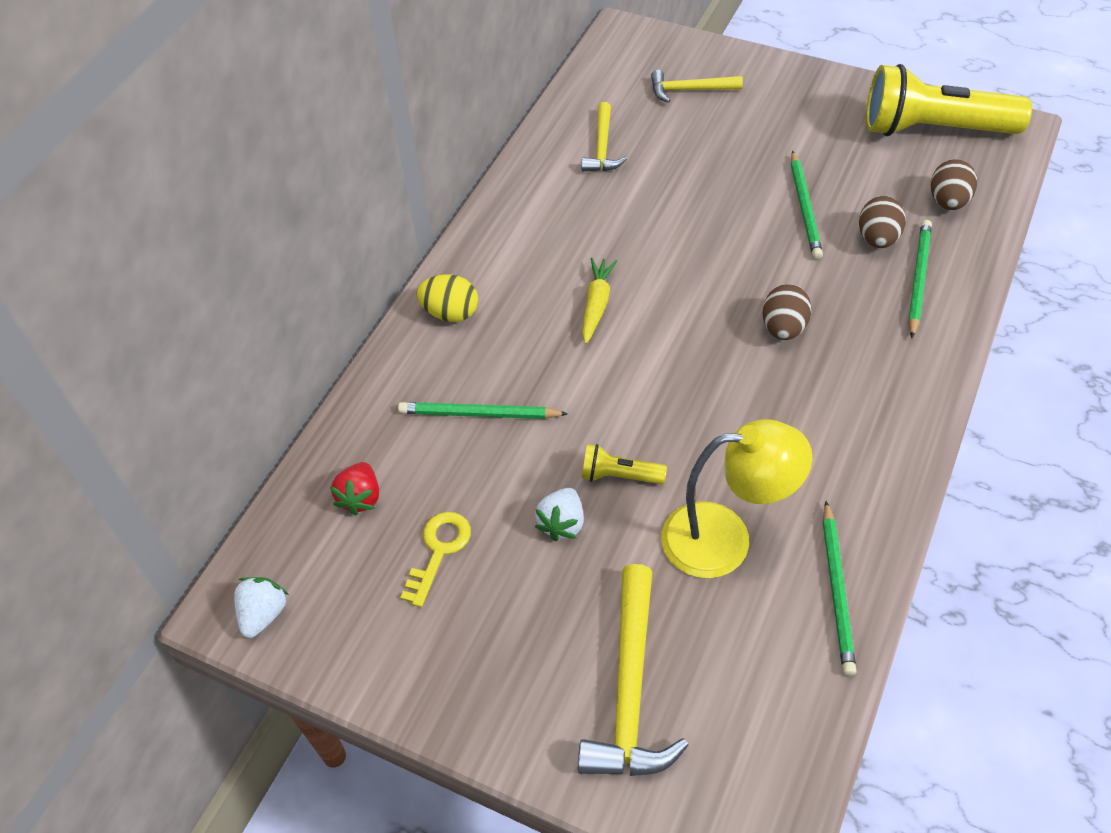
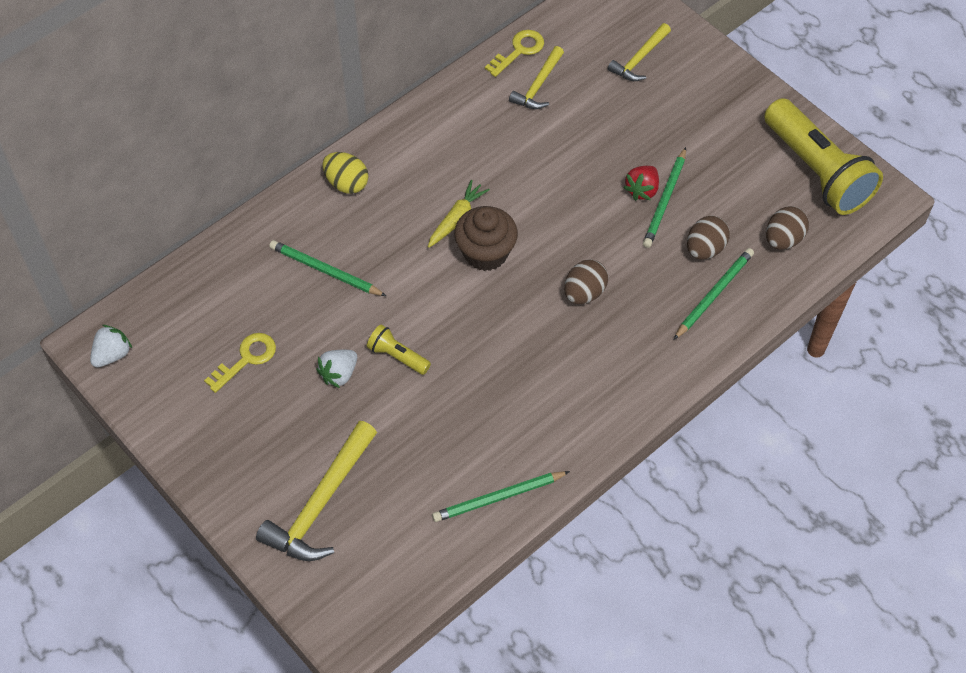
camera: 20 degrees right, 5 degrees up
(360, 497) = (213, 299): red strawberry -> red strawberry (642, 190)
(561, 123) = (519, 51): none -> yellow key
(650, 327) = (485, 253): none -> brown cupcake
(689, 90) = (639, 59): yellow hammer -> yellow hammer turned 75 degrees counterclockwise
(725, 539) = (444, 431): yellow lamp -> none
(837, 590) = (498, 498): green pencil -> green pencil turned 45 degrees clockwise
(933, 129) = (816, 171): yellow flashlight -> yellow flashlight turned 150 degrees counterclockwise

